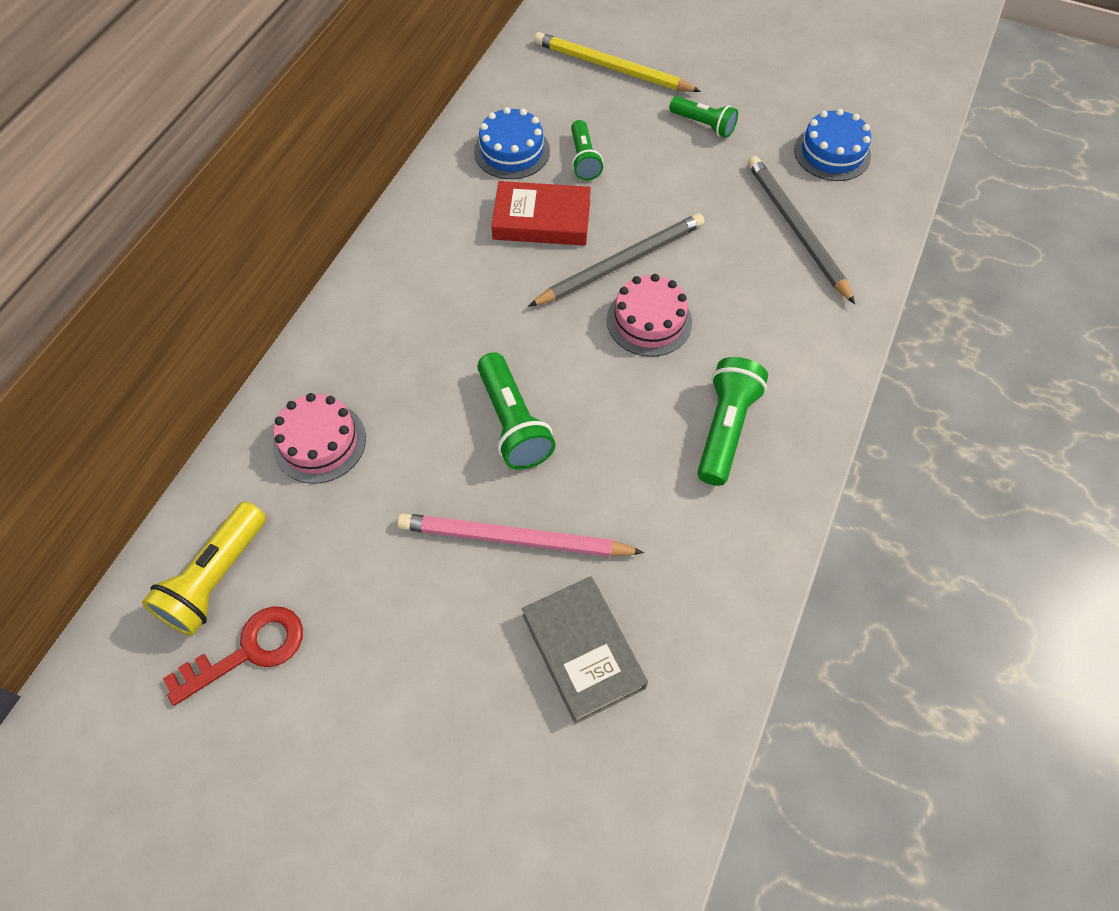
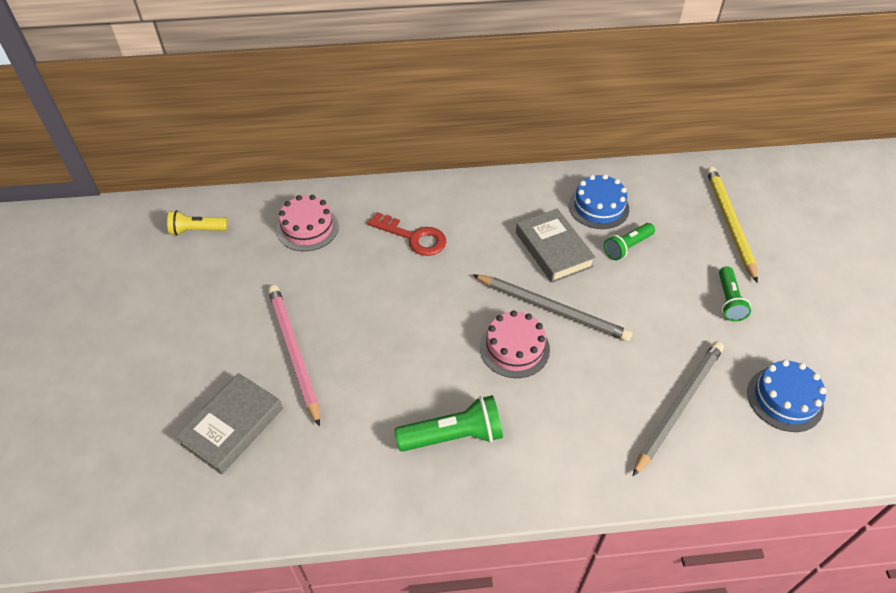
camera: 60 degrees right, 10 degrees down
(215, 578) = (197, 230): yellow flashlight -> yellow flashlight, size x0.66
(249, 651) = (161, 266): red key -> red key (413, 237)
(513, 423) = (378, 311): green flashlight -> none
(542, 220) = (553, 250): red book -> grey book

